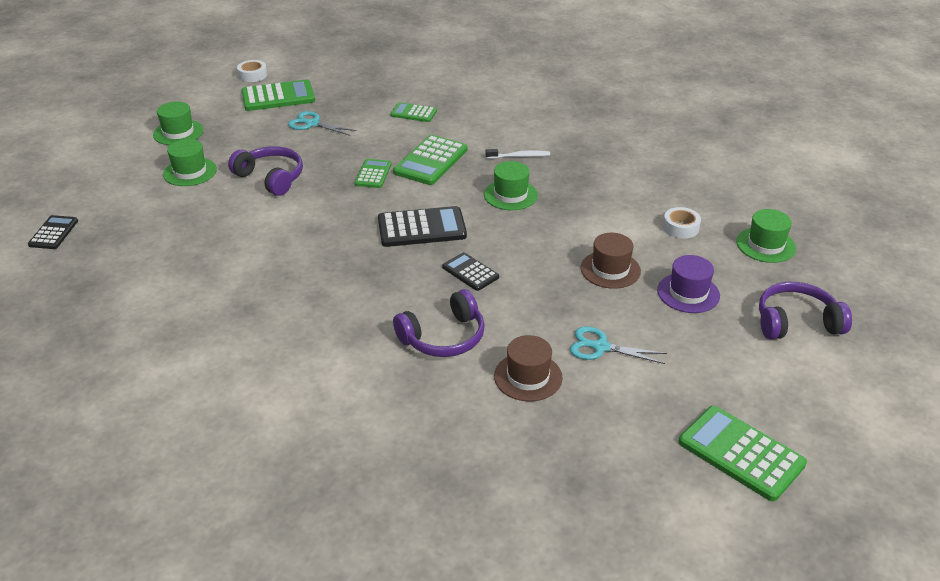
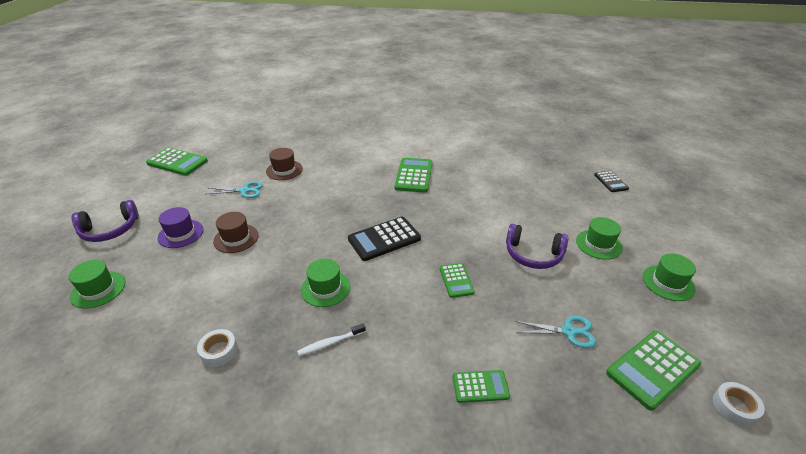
camera: 160 degrees right, 0 degrees up
(430, 161) = (416, 311): green calculator -> green calculator (414, 175)
(443, 337) = (335, 178): purple headphones -> none
(470, 272) = (335, 215): black calculator -> none
(680, 227) = (170, 290): white tape -> white tape (219, 351)

